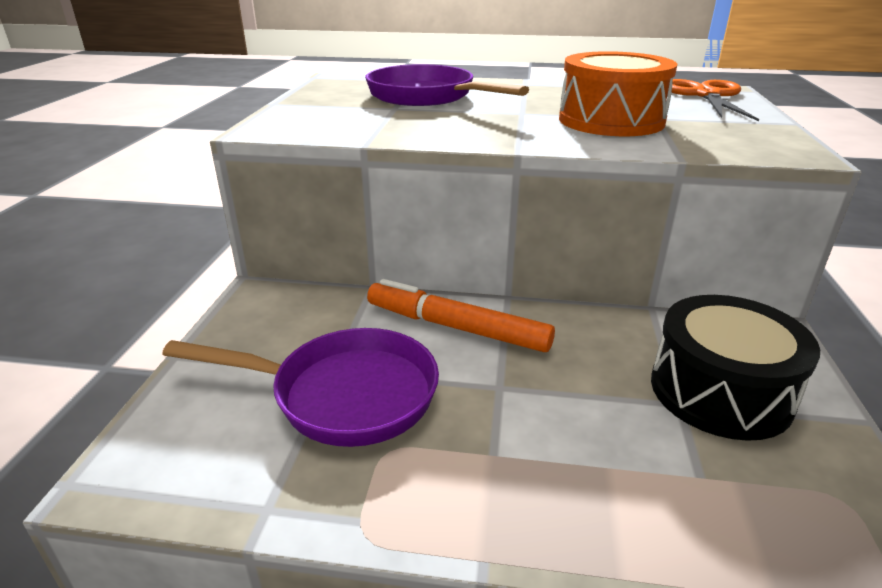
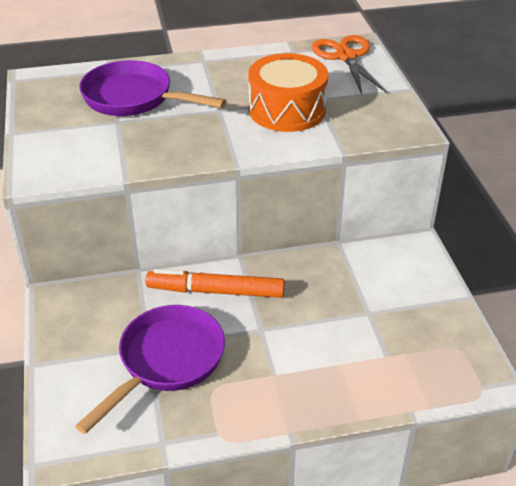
camera: 20 degrees left, 10 degrees up
(343, 395) = (166, 361): purple pan -> purple pan turned 45 degrees counterclockwise
(720, 391) = (390, 298): black drum -> none

